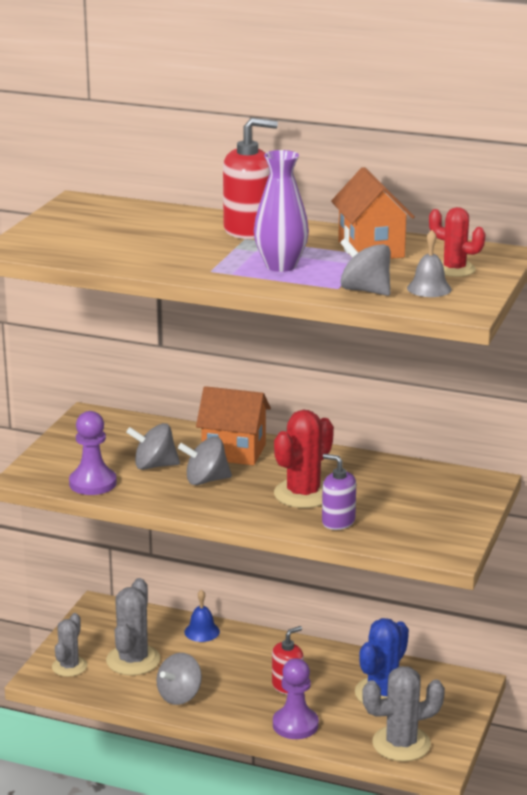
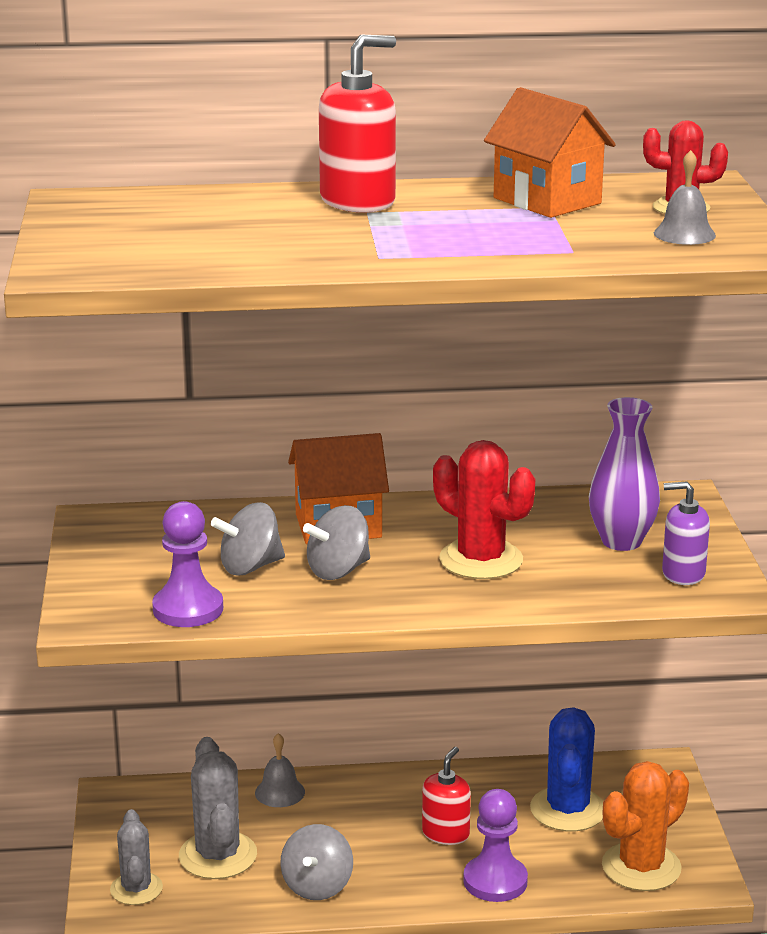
camera: 25 degrees left, 0 degrees up
(202, 631) = (280, 792): blue bell -> grey bell
(281, 266) = (463, 237): purple vase -> purple vase (621, 541)
(303, 494) = (481, 560): red cactus -> red cactus turned 60 degrees counterclockwise
(338, 521) = (559, 585): purple soap dispenser -> purple soap dispenser (683, 574)
(365, 290) = (612, 249): grey spinning top -> none
(401, 744) = (641, 867): grey cactus -> orange cactus

